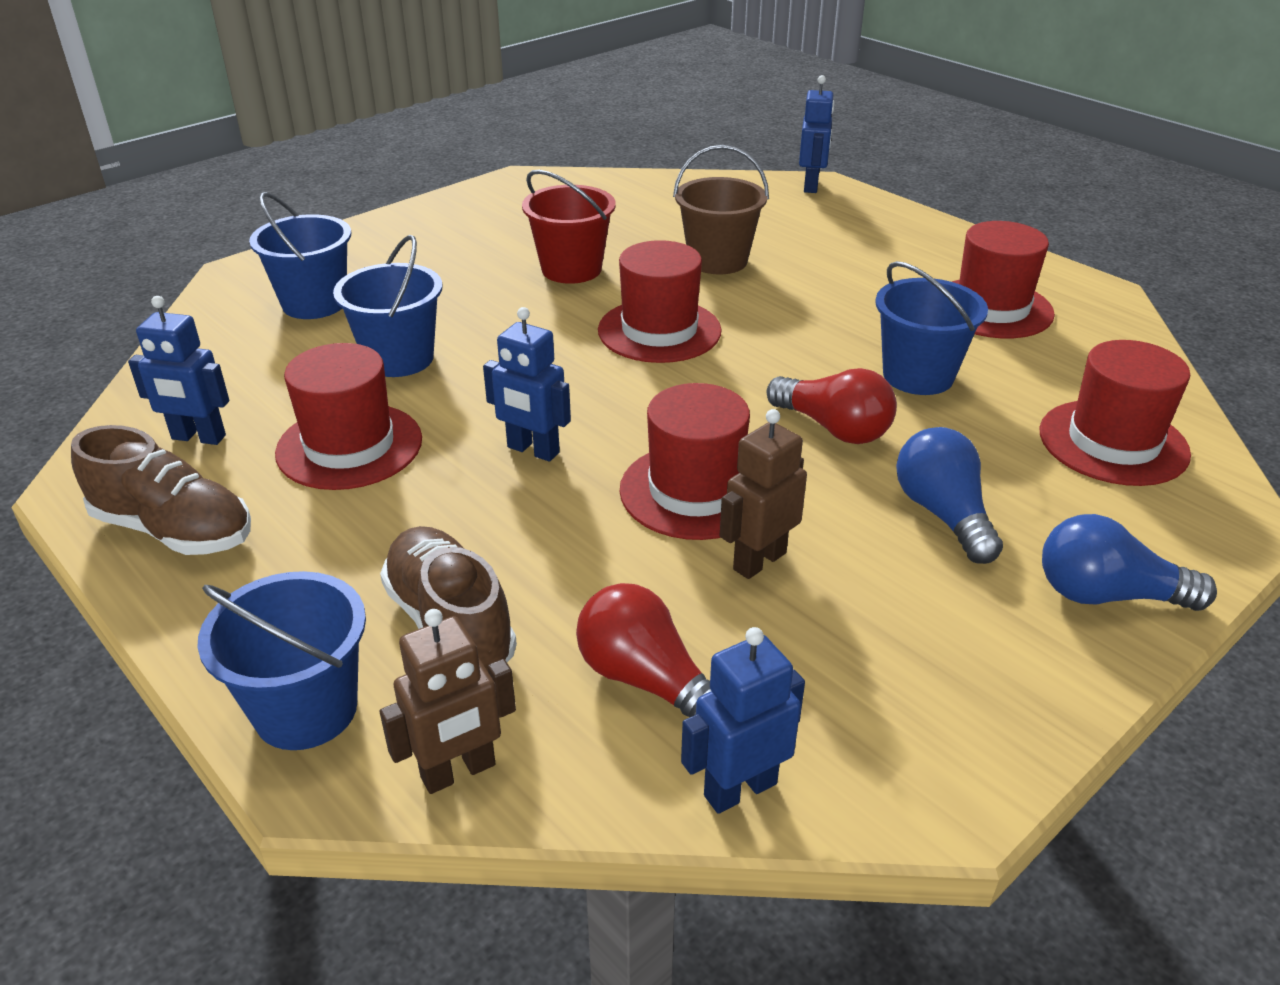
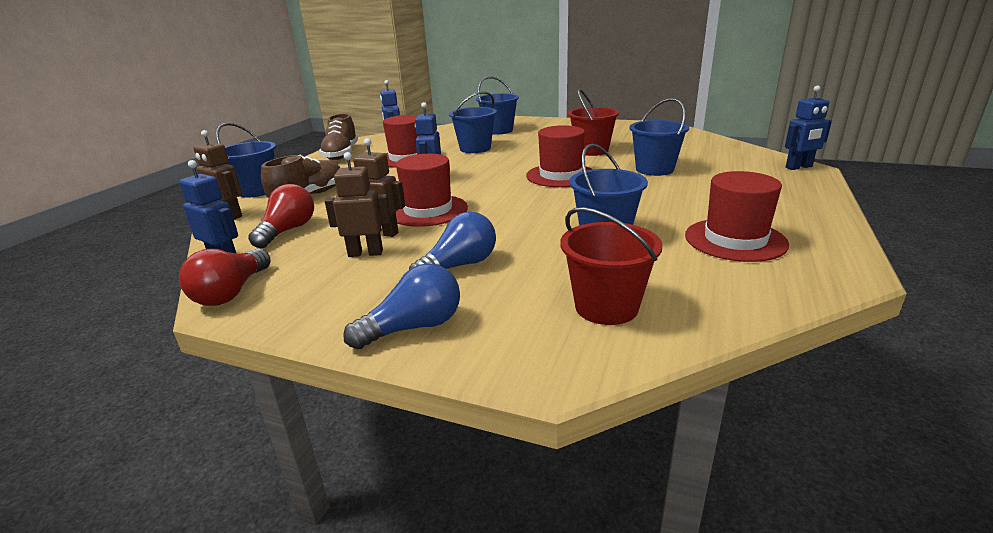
camera: 65 degrees right, 10 degrees down
(717, 260) = (654, 169): brown bucket -> blue bucket
(833, 428) = (517, 225): red light bulb -> red light bulb (232, 292)
(834, 595) = (365, 253): none -> brown robot
(1107, 595) = (413, 327): blue light bulb -> blue light bulb turned 75 degrees clockwise
(1113, 442) = (606, 307): red hat -> red bucket

